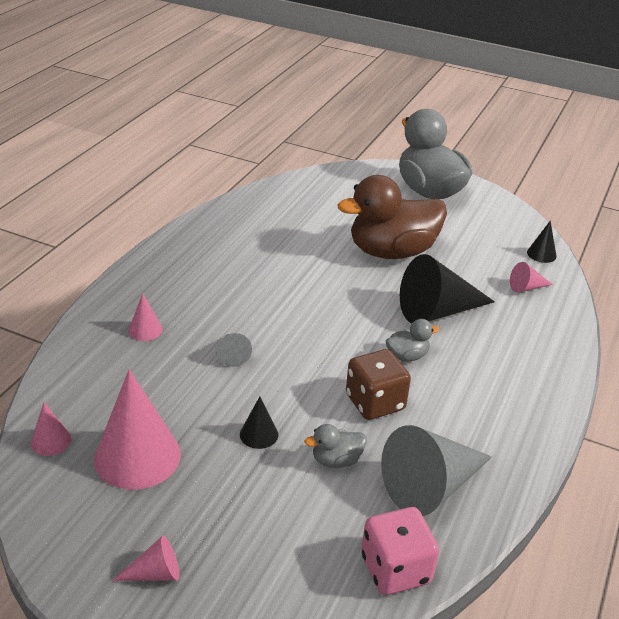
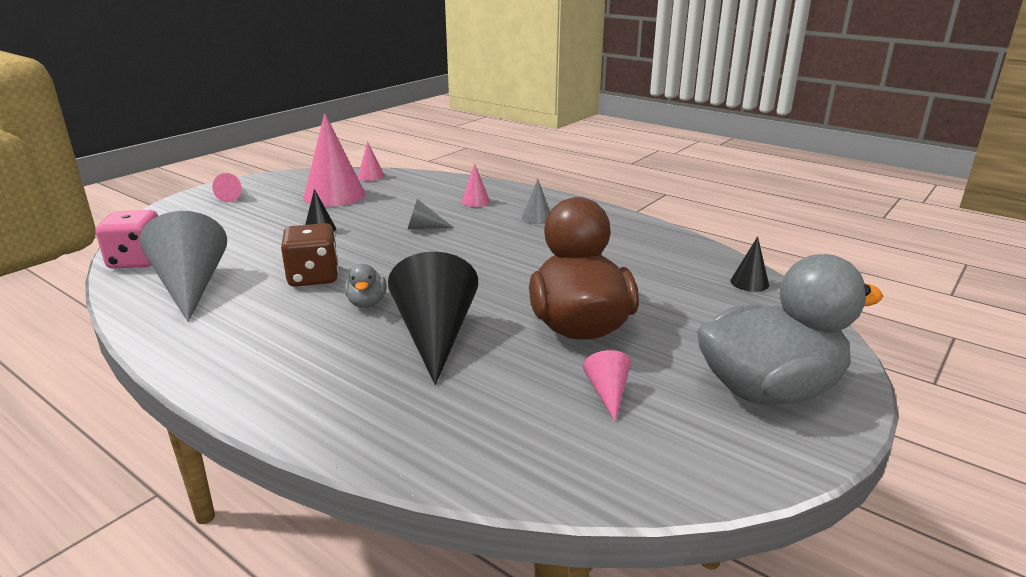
camera: 105 degrees right, 10 degrees down
(189, 284) = (537, 218): none -> grey cone
(336, 460) = (263, 253): grey duck -> none
(526, 287) = (457, 425): pink cone -> pink cone (607, 393)
(541, 254) = (551, 473): black cone -> black cone (749, 283)

